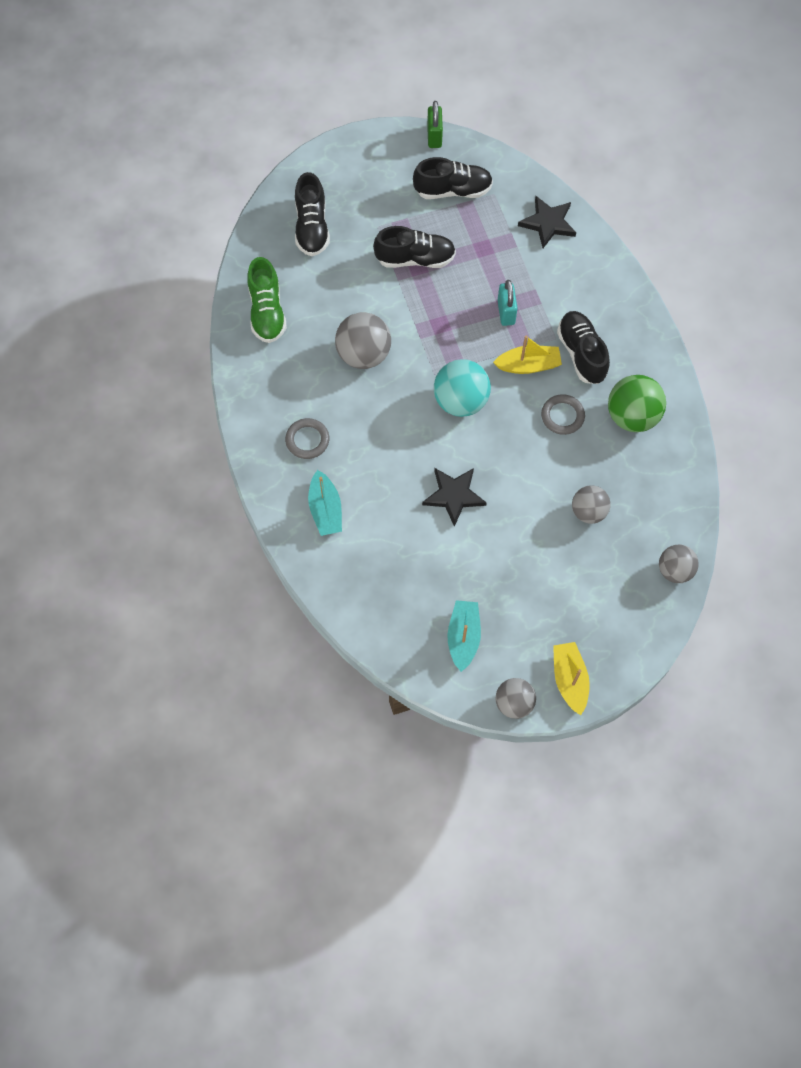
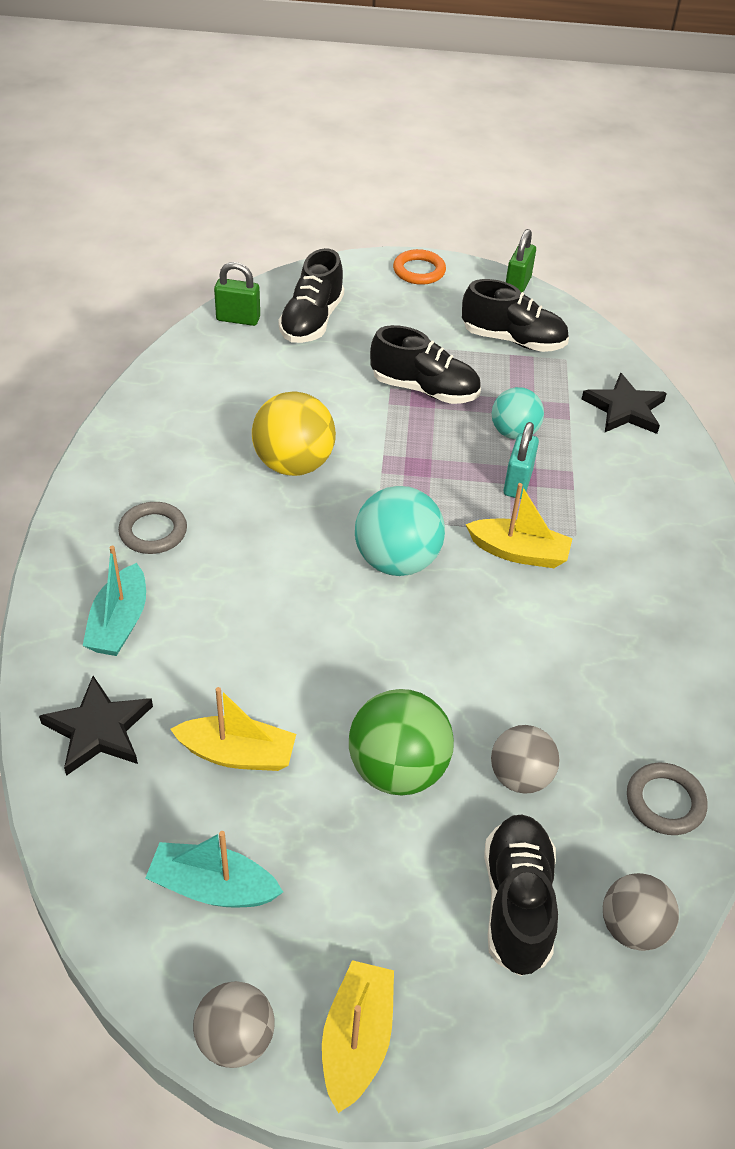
camera: 20 degrees right, 20 degrees down
(261, 245) = (238, 319): none -> green padlock
(267, 312) = (199, 381): green shoe -> none
(360, 148) = (419, 271): none -> orange ring
(363, 354) = (293, 464): grey ball -> yellow ball
(436, 561) = (237, 754): none -> yellow boat
(454, 495) = (317, 675): black star -> black star (98, 729)
(463, 637) = (213, 887): turquoise boat -> turquoise boat turned 105 degrees counterclockwise
(487, 272) = (514, 433): none -> turquoise ball
(562, 416) = (540, 631): grey ring -> grey ring (665, 802)
(581, 353) = (605, 565): black shoe -> black shoe (517, 903)
(632, 416) = (650, 670): green ball -> green ball (397, 769)

